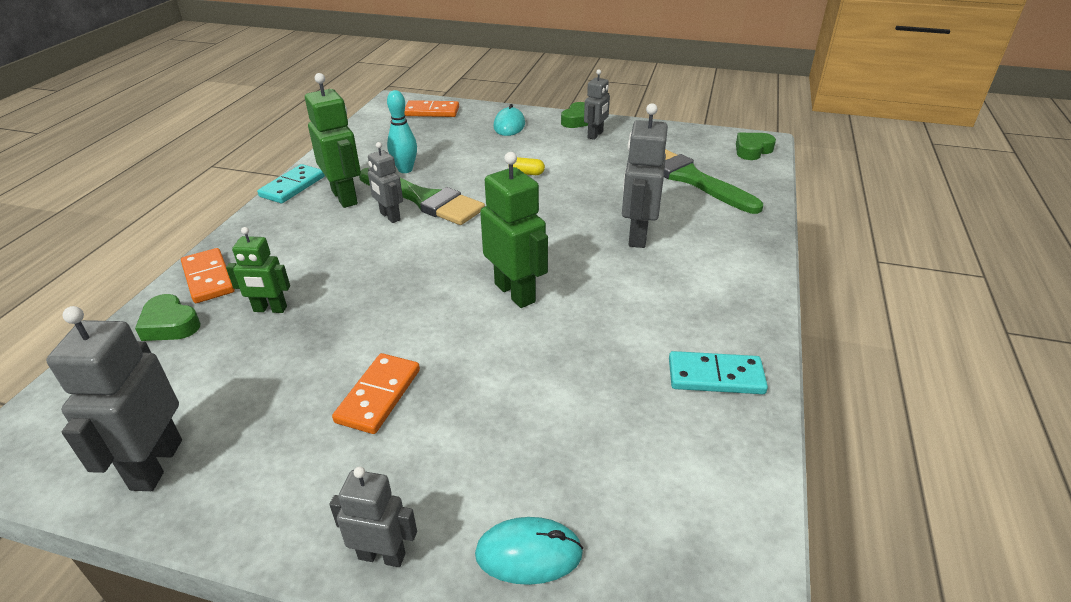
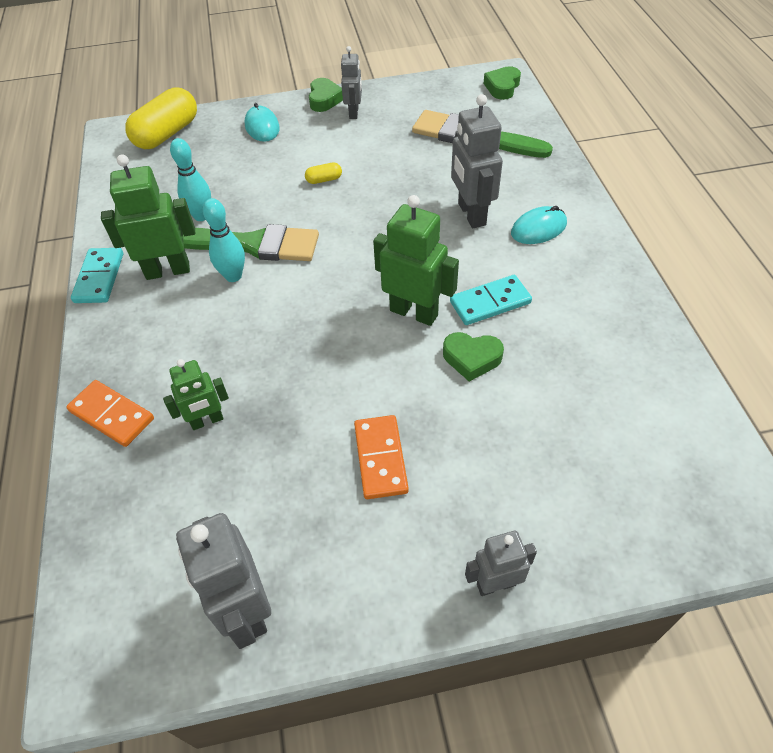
camera: 25 degrees left, 15 degrees up
(170, 324) = (122, 479): green heart -> green heart (471, 358)
(345, 197) = (168, 270): green robot -> green robot turned 45 degrees counterclockwise
(390, 216) = (233, 276): grey robot -> turquoise bowling pin
(432, 112) = (167, 134): orange domino -> yellow capsule
(529, 553) = (594, 528): turquoise mouse -> turquoise mouse (538, 228)
(715, 376) = (619, 325): turquoise domino -> turquoise domino (490, 302)

